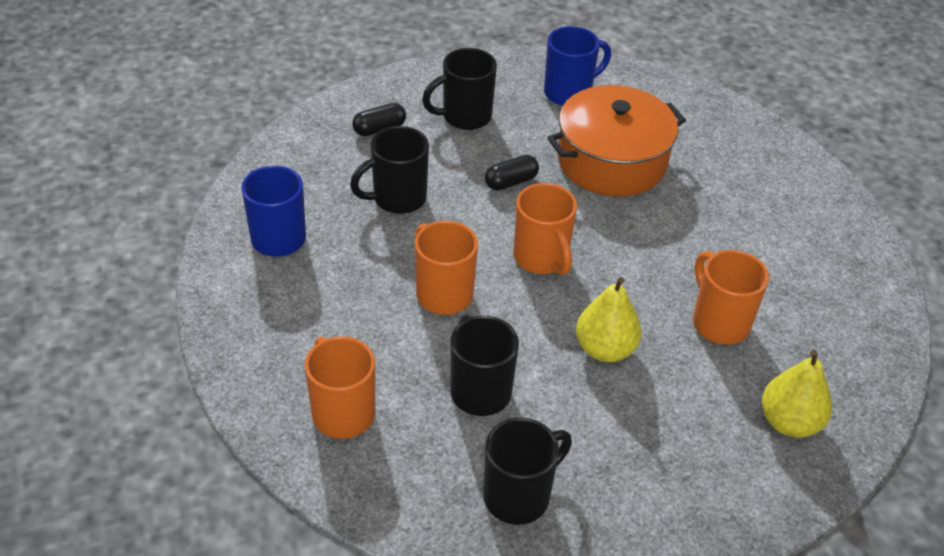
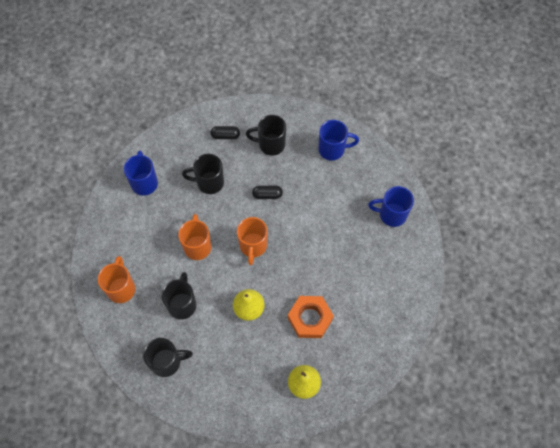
camera: 30 degrees right, 20 degrees up
(612, 161) = (324, 203): orange pot -> none
(719, 322) = (310, 318): orange mug -> orange nut
(726, 141) = (391, 214): none -> blue mug

